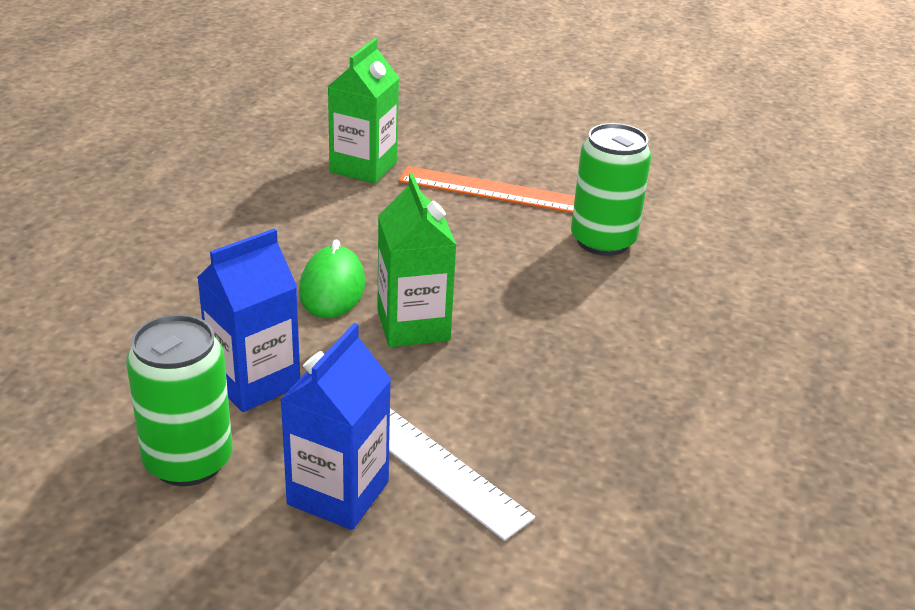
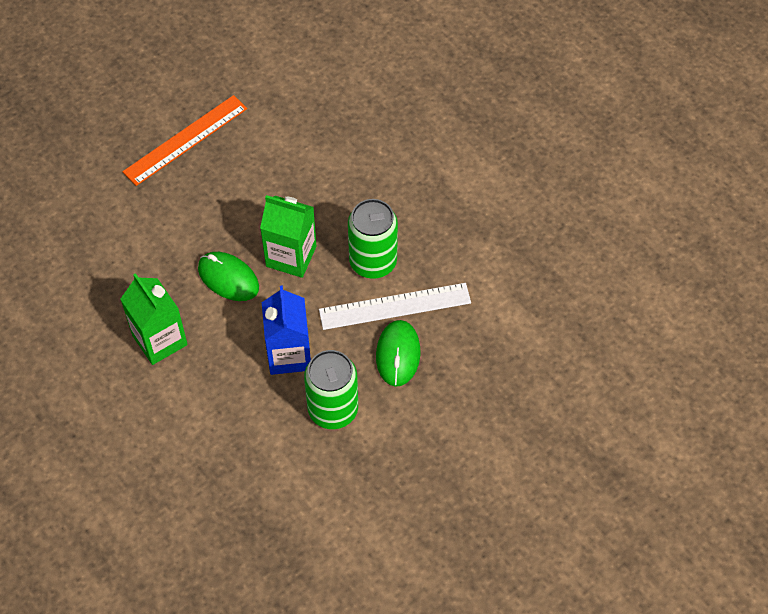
camera: 55 degrees left, 25 degrees up
(338, 493) = (398, 354): blue carton -> green mouse
(363, 167) = (103, 196): green carton -> green carton (160, 340)
(603, 241) = (277, 118): green can -> green can (373, 262)

